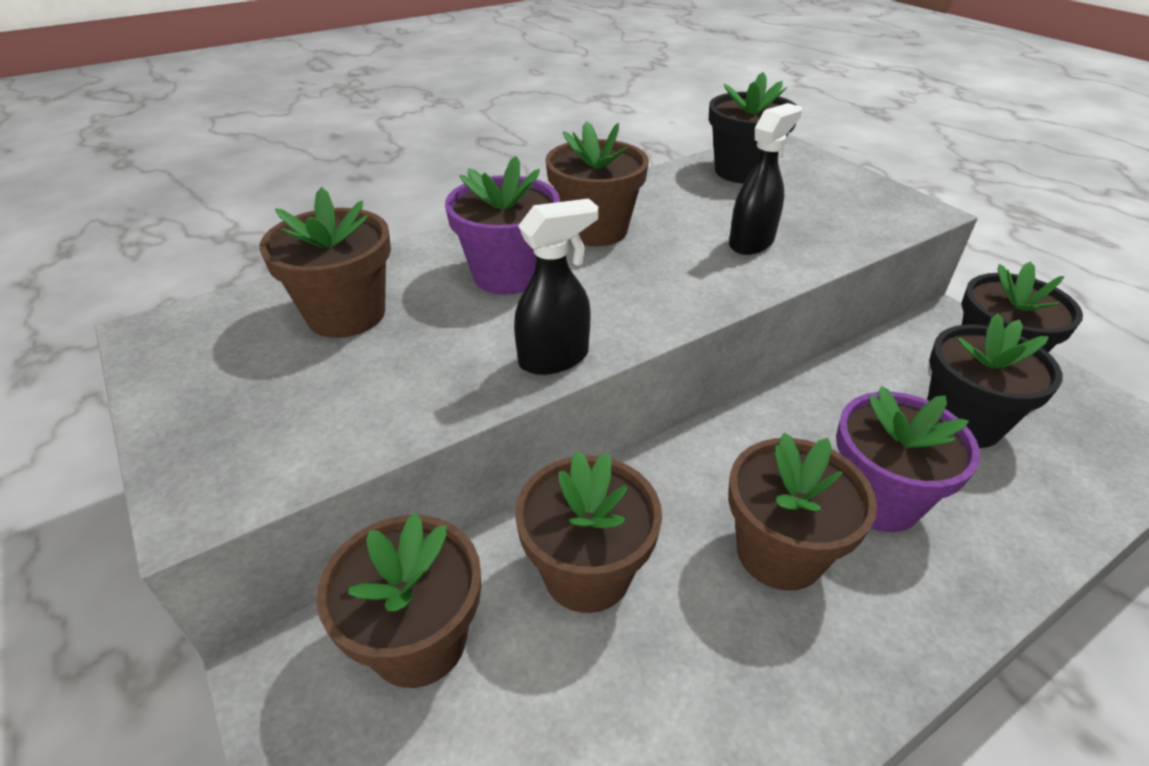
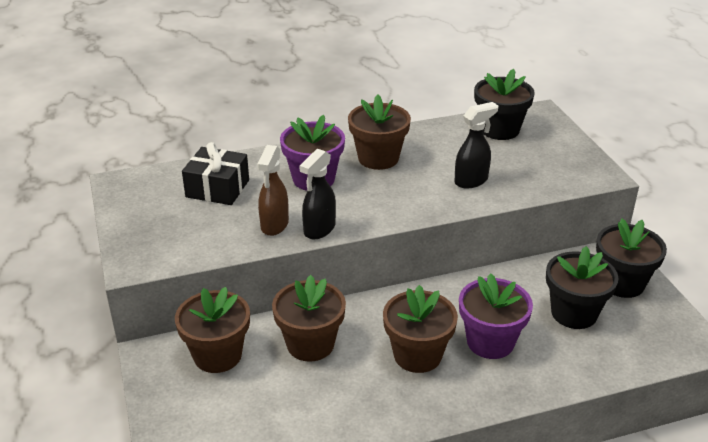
camera: 15 degrees right, 5 degrees down
(346, 314) = (217, 188): brown flower pot -> black gift
(471, 364) = (274, 225): none -> brown spray bottle
(554, 358) = (319, 229): black spray bottle -> black spray bottle turned 135 degrees clockwise

